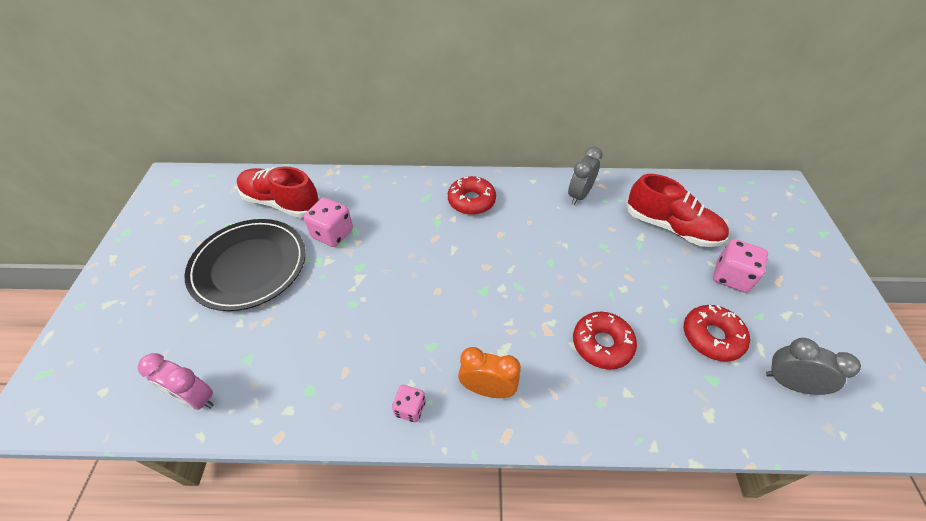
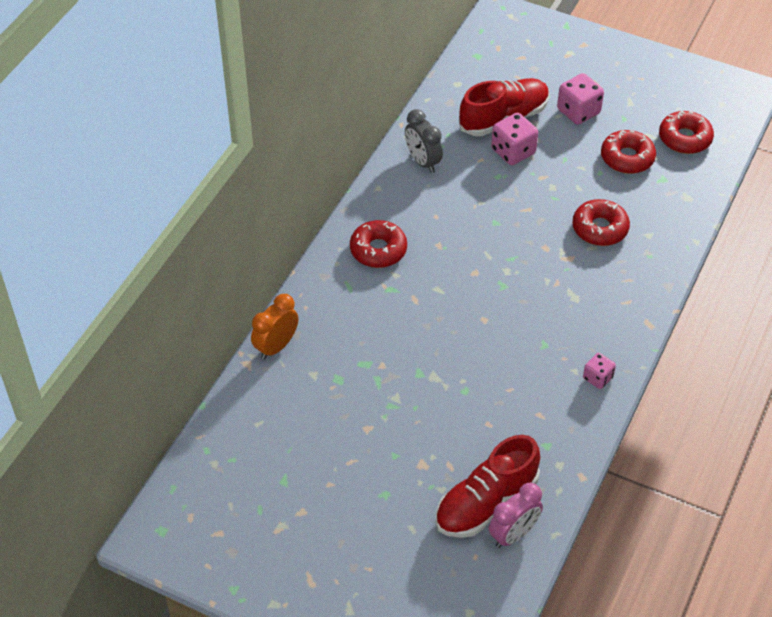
camera: 65 degrees left, 0 degrees up
(249, 266) = (364, 469): black plate -> none
(281, 203) = (276, 422): red shoe -> red shoe (486, 502)
(332, 233) = (357, 384): pink dice -> pink dice (513, 151)
(487, 389) = (604, 320): orange clock -> orange clock (276, 346)
(789, 383) = (685, 138): grey clock -> red donut

